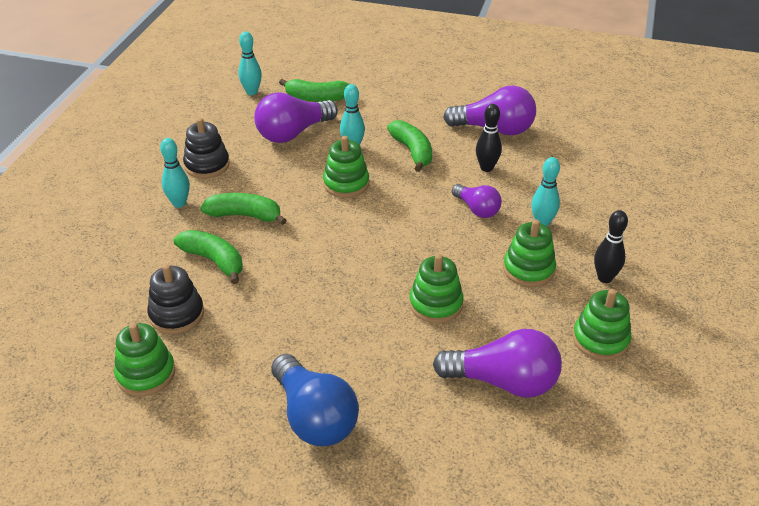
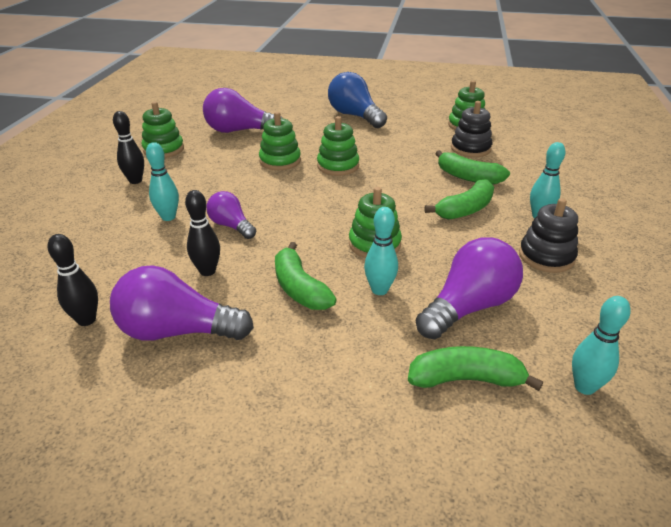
camera: 175 degrees right, 5 degrees down
(245, 215) = (465, 209): green banana -> green banana turned 45 degrees counterclockwise
(528, 269) = (198, 183): green stacking toy -> green stacking toy (338, 166)
(560, 139) = (86, 320): none -> black bowling pin

